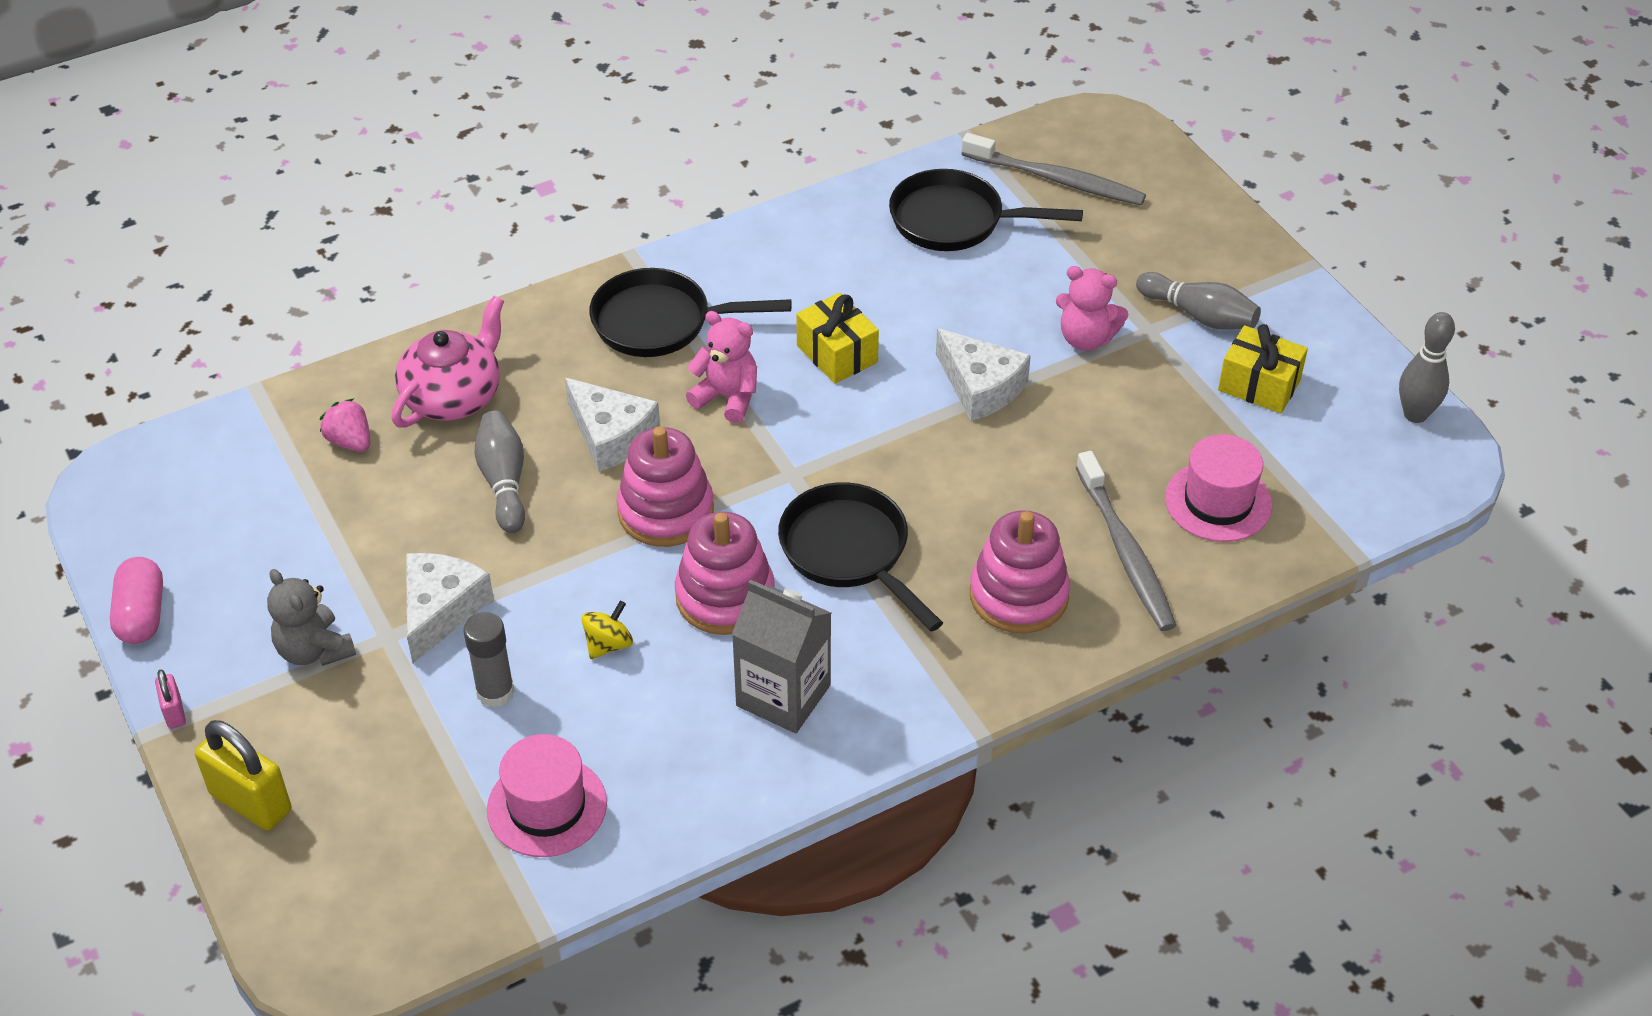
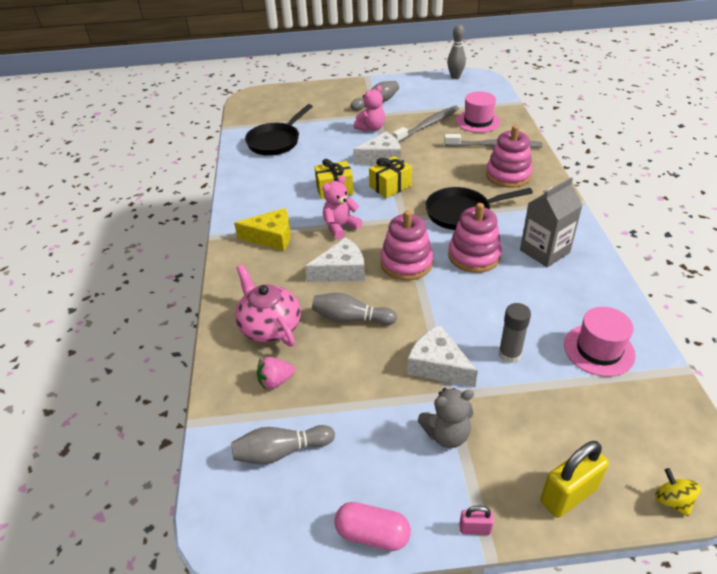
camera: 65 degrees left, 5 degrees down
(236, 489) = (281, 451): none -> grey bowling pin
(608, 644) = (490, 302): yellow spinning top -> yellow spinning top (672, 501)
(660, 322) = (271, 237): black pan -> yellow cheese
(1057, 180) = (274, 114): grey toothbrush -> grey toothbrush (428, 125)
(1259, 385) = (422, 100): yellow gift -> yellow gift (390, 186)

